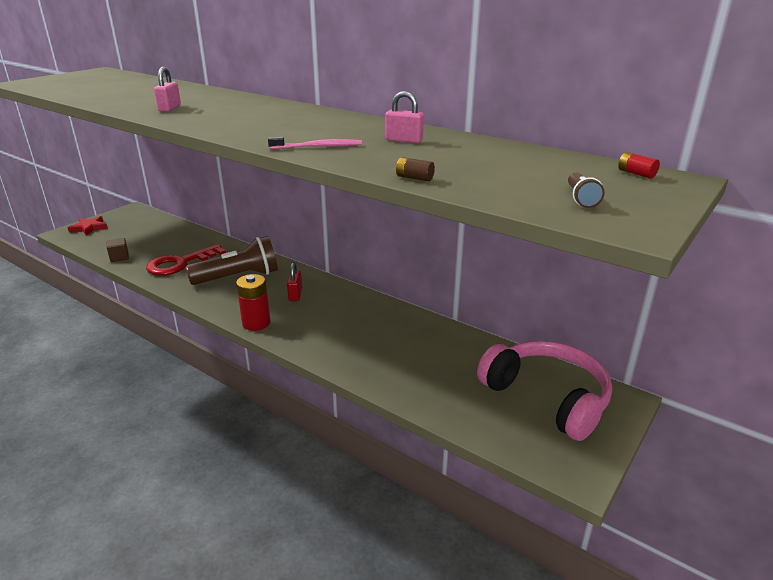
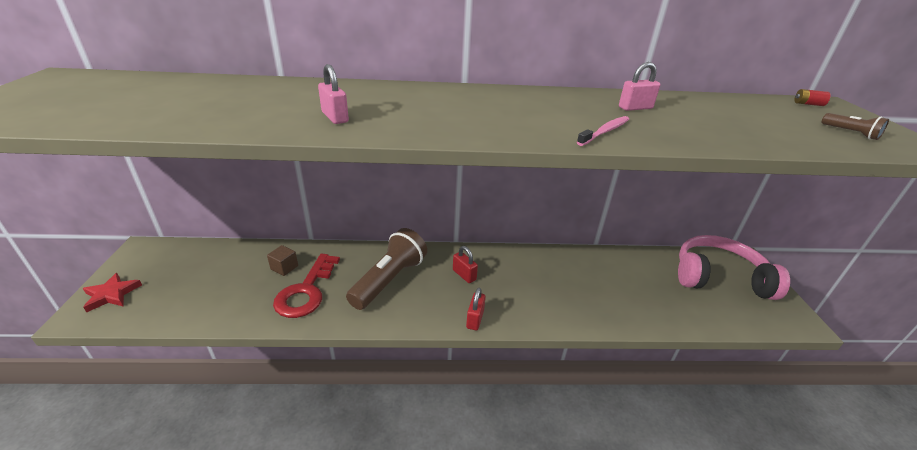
camera: 40 degrees left, 5 degrees up
(119, 257) = (218, 315): brown cube -> brown cube (284, 267)
(256, 323) = (475, 319): red battery -> red padlock
(414, 178) = (746, 144): brown battery -> none

